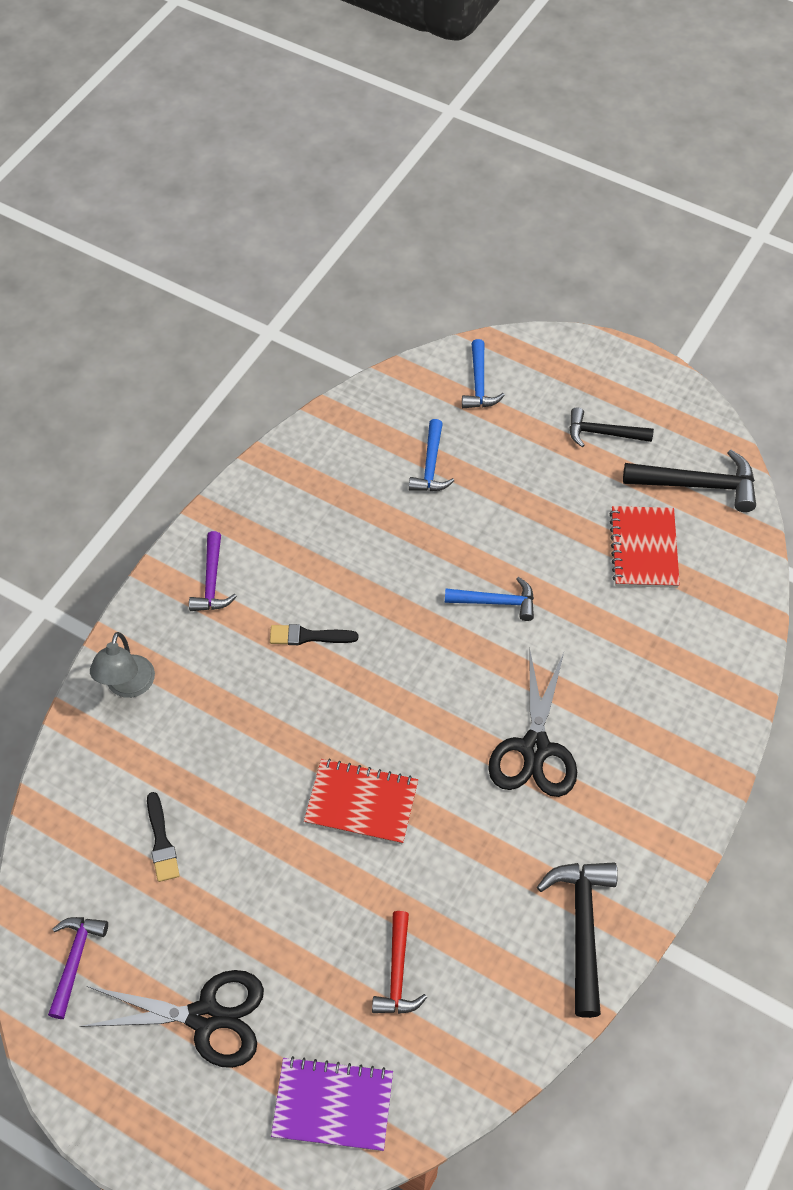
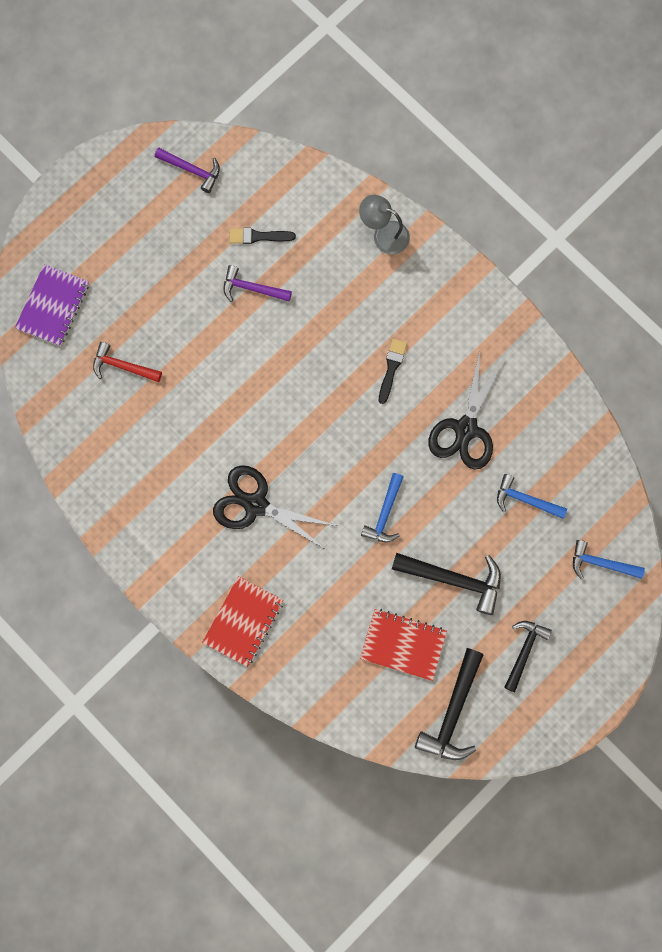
camera: 105 degrees right, 20 degrees up
(206, 1016) = (131, 242): black scissors -> black scissors (466, 429)
(212, 581) = (457, 309): purple hammer -> purple hammer (252, 288)
(361, 803) = (248, 373): red notebook -> red notebook (243, 621)
(582, 927) = (116, 495): black hammer -> black hammer (454, 579)

